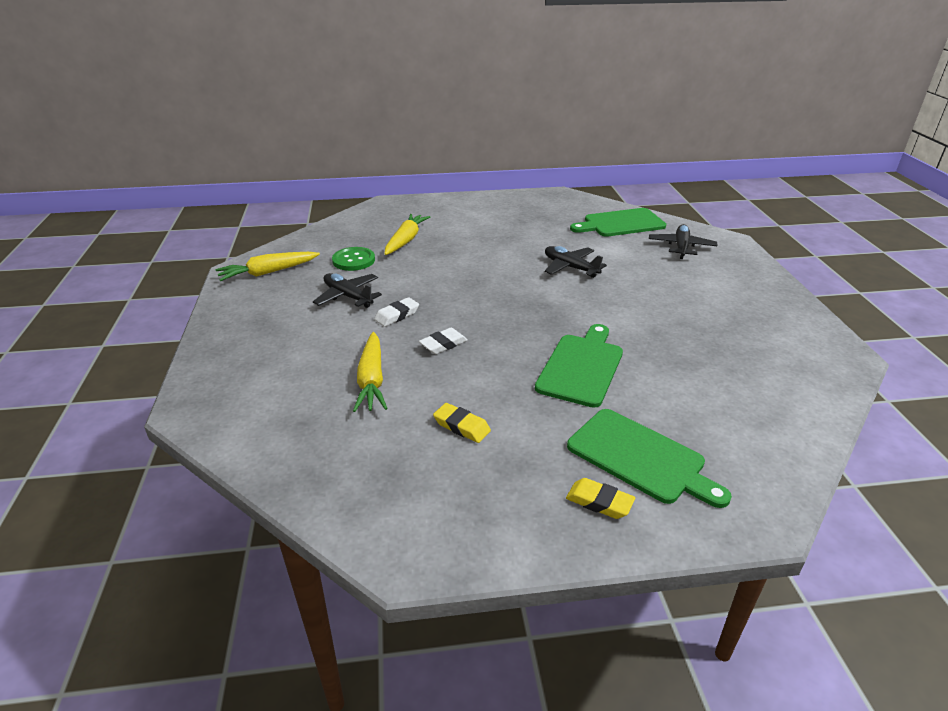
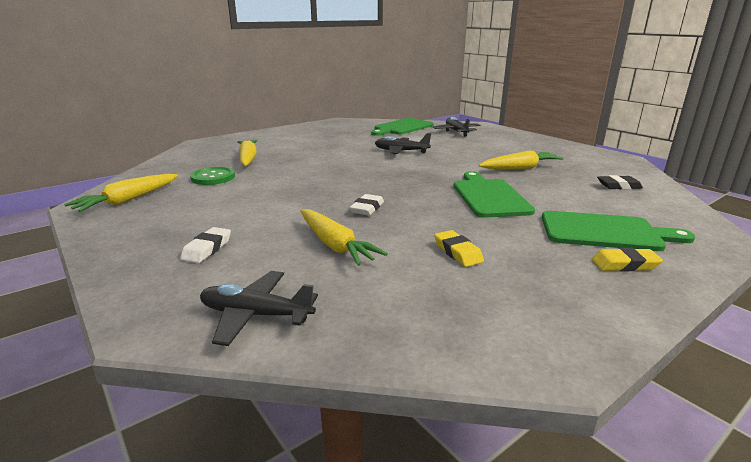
camera: 30 degrees left, 10 degrees down
(348, 296) = (237, 199): black plane -> black plane (256, 315)
(397, 315) = (301, 201): white eraser -> white eraser (207, 249)
(461, 426) = (457, 252): yellow eraser -> yellow eraser turned 60 degrees clockwise
(676, 335) = (520, 168): none -> yellow carrot
(762, 401) = (618, 186): none -> black eraser

